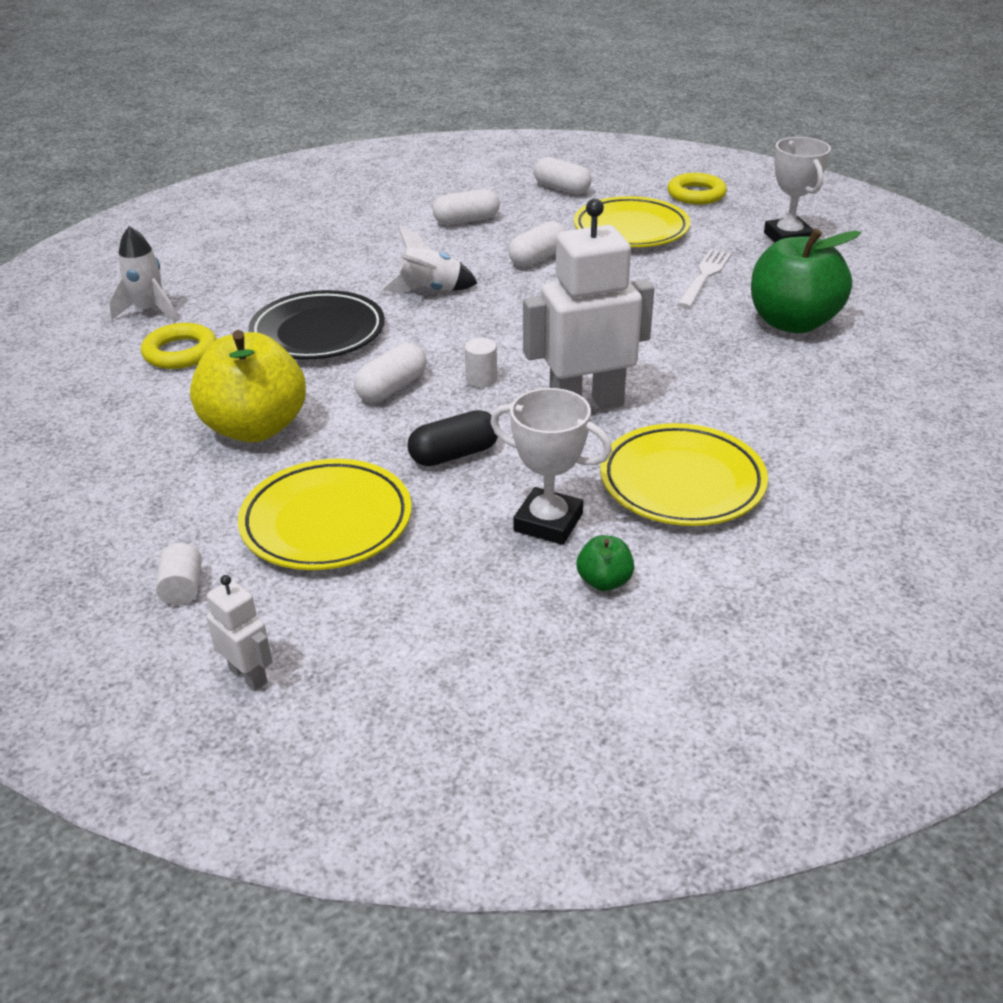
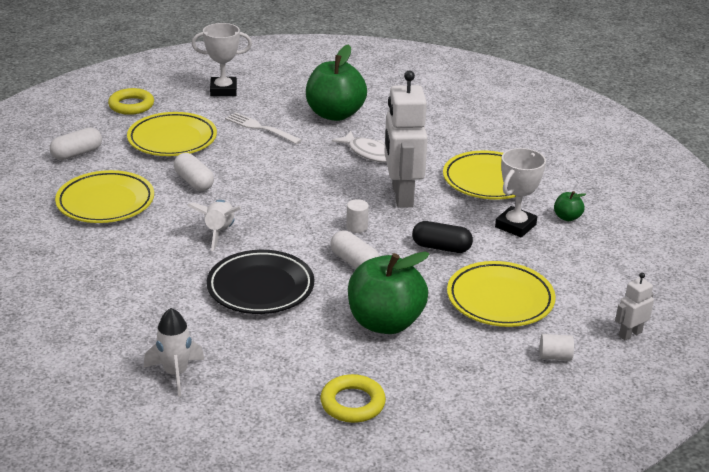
camera: 80 degrees left, 5 degrees down
(180, 352) = (259, 356): yellow ring -> yellow ring (352, 403)
(255, 428) = (385, 322): yellow apple -> green apple
(454, 454) = (441, 247): black capsule -> black capsule turned 60 degrees counterclockwise
(466, 220) = (105, 202): white capsule -> yellow plate
(695, 363) = (368, 153): none -> white fish

